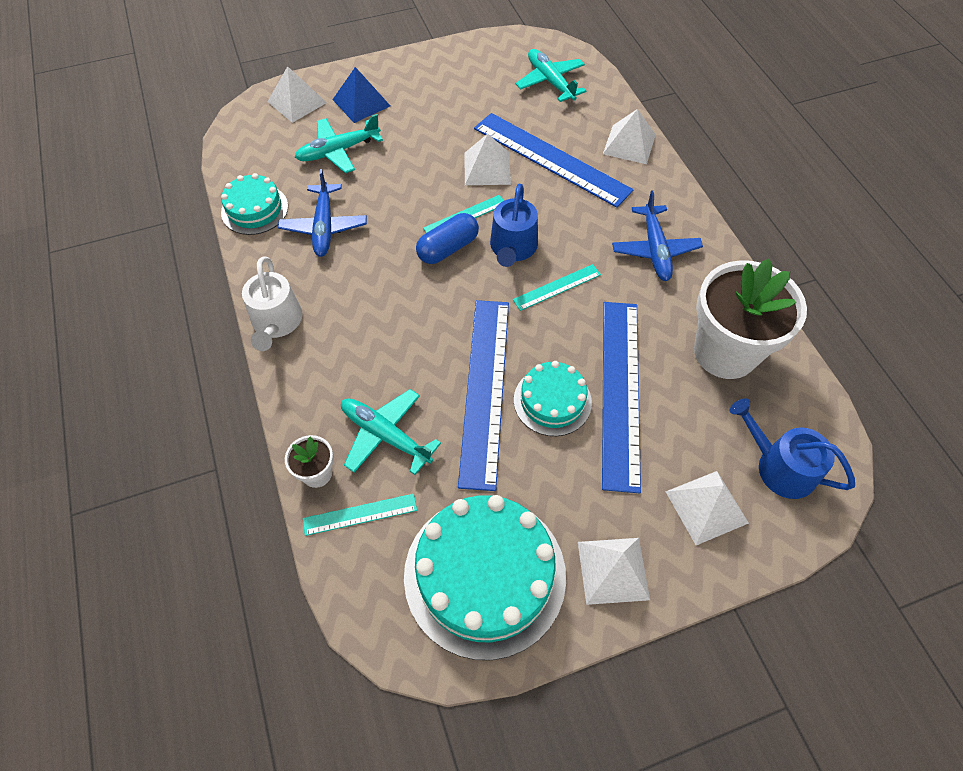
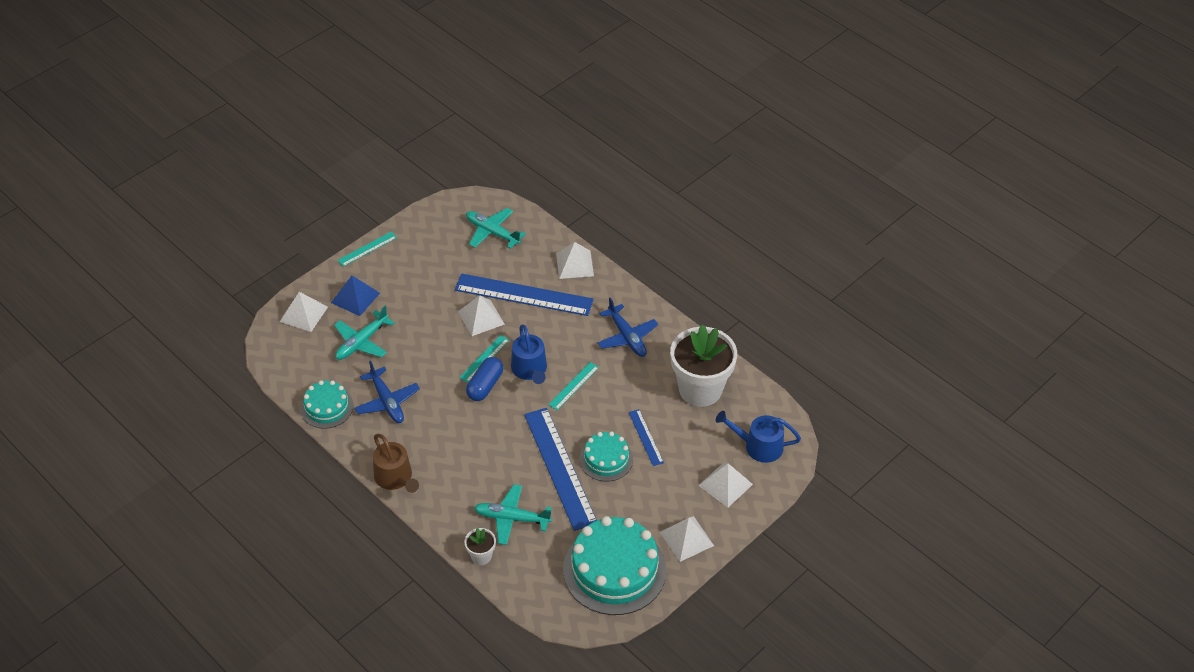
camera: 25 degrees left, 10 degrees down
(276, 322) = (395, 478): white watering can -> brown watering can
(360, 514) = (522, 568): turquoise ruler -> turquoise ruler (367, 249)
(620, 391) = (646, 437): blue ruler -> blue ruler, size x0.48

